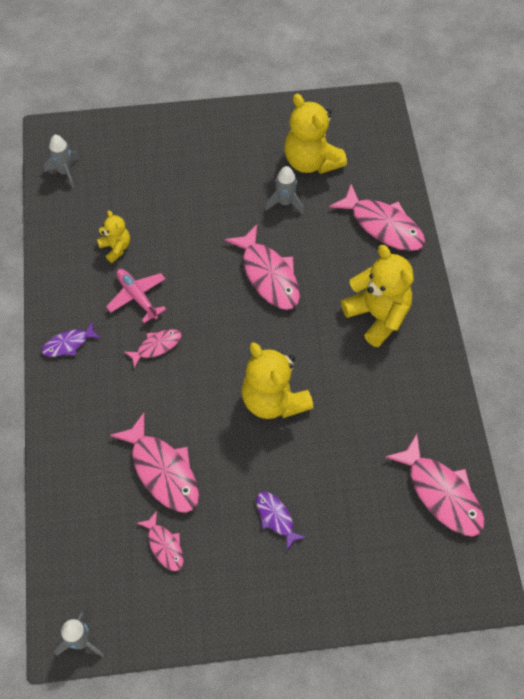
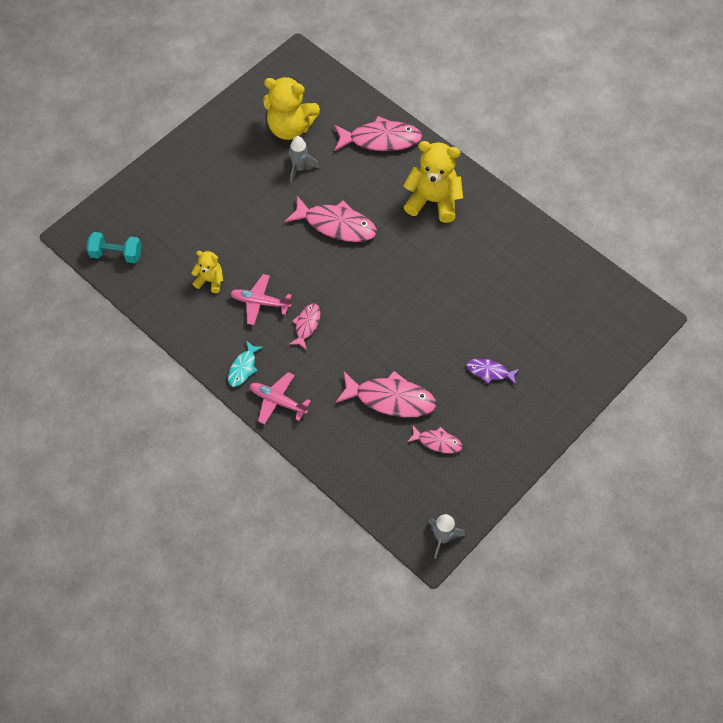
camera: 40 degrees left, 0 degrees up
(65, 172) = (116, 254): grey rocket -> turquoise dumbbell
(67, 395) = (277, 401): none -> pink plane
(68, 344) = (243, 368): purple fish -> turquoise fish
(274, 400) = (418, 302): yellow teddy bear -> none
(441, 493) = (573, 282): pink fish -> none

